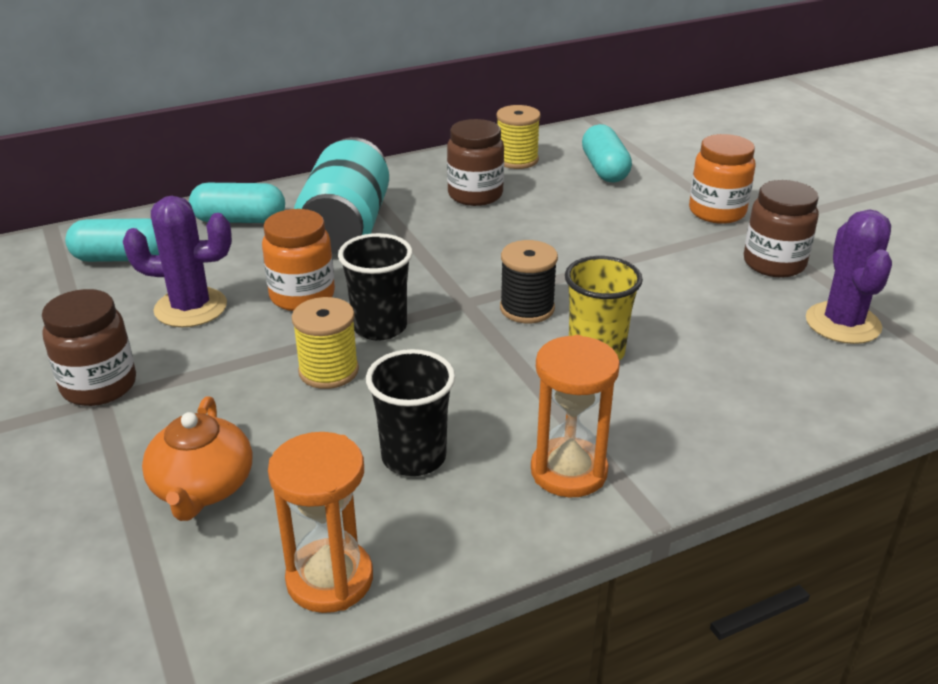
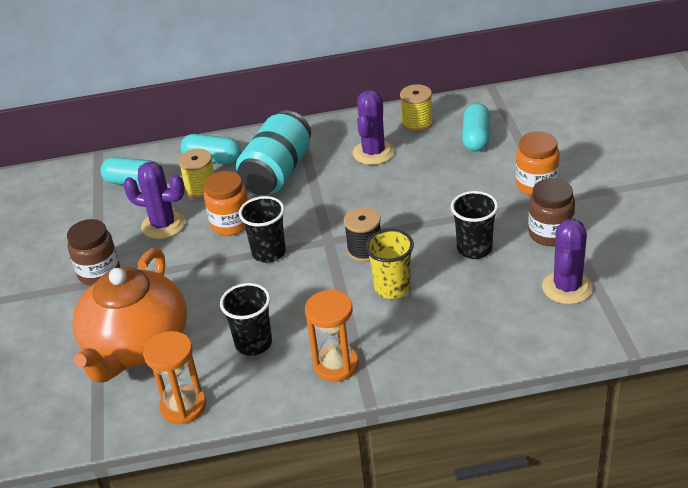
camera: 20 degrees right, 5 degrees up
(202, 487) = (136, 345): orange teapot -> orange teapot, size x1.90
(328, 371) = (227, 280): yellow spool -> yellow spool (201, 189)
(475, 195) = (373, 153): brown jar -> purple cactus
(684, 291) = (474, 249): none -> black cup

